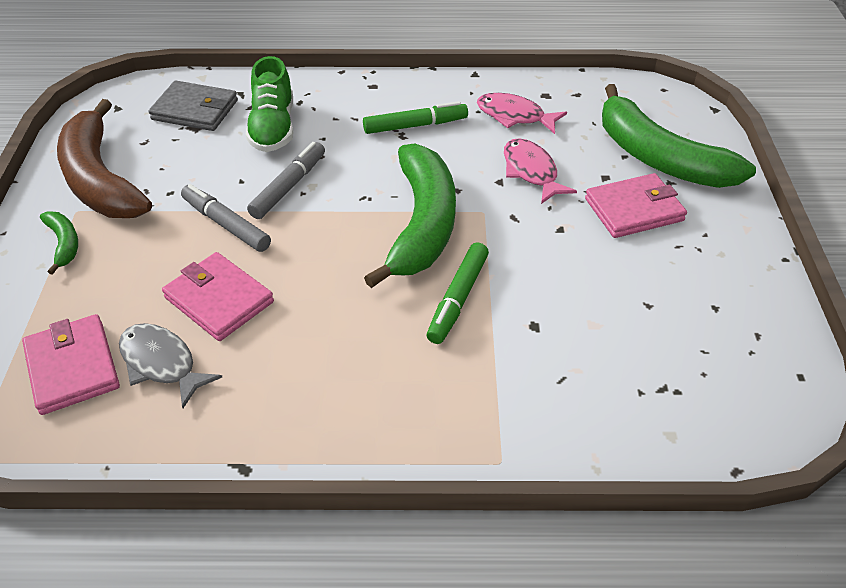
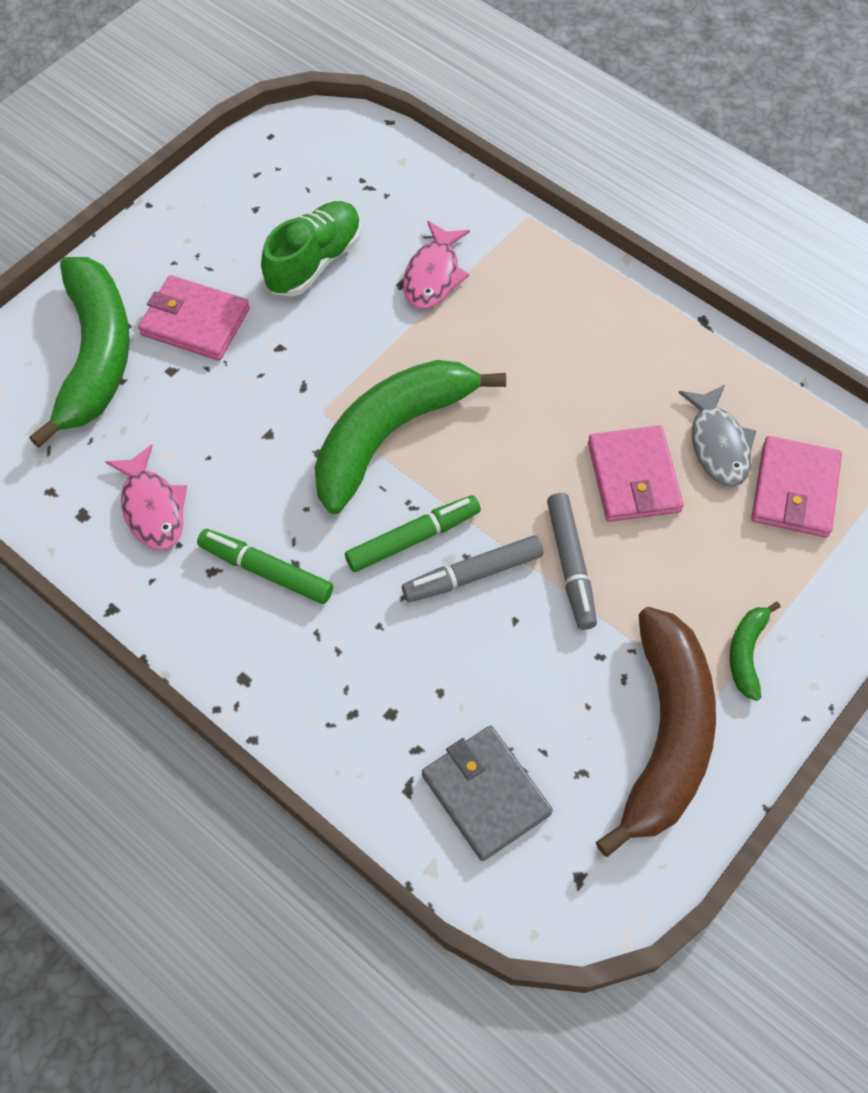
camera: 140 degrees left, 15 degrees up
(273, 128) = (419, 685): green shoe -> green shoe (314, 261)
(458, 299) = (435, 343): green marker -> green marker (413, 538)
(531, 172) = (227, 424): pink fish -> pink fish (433, 275)

